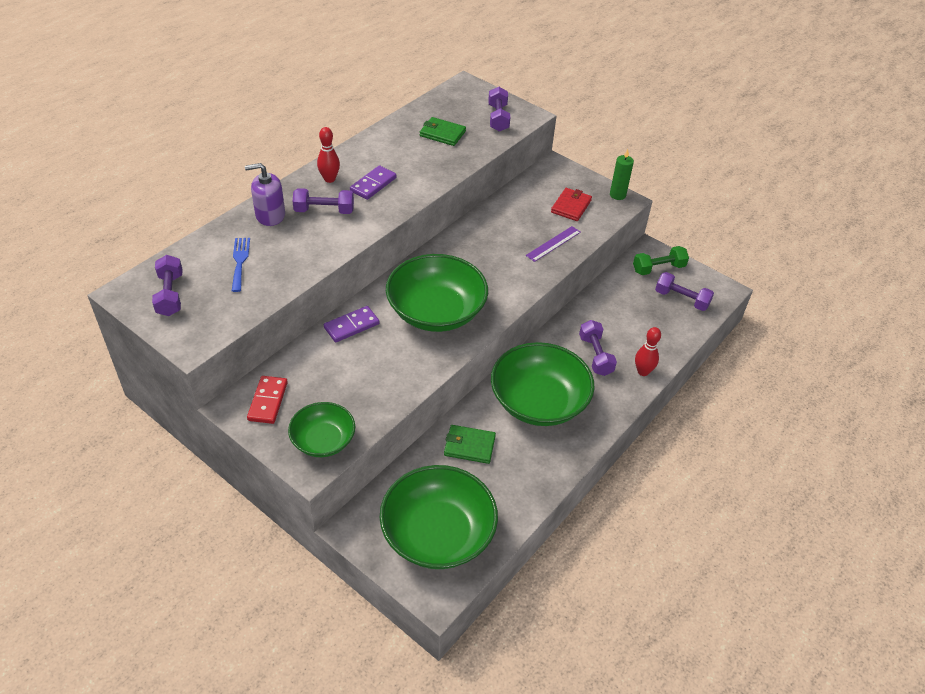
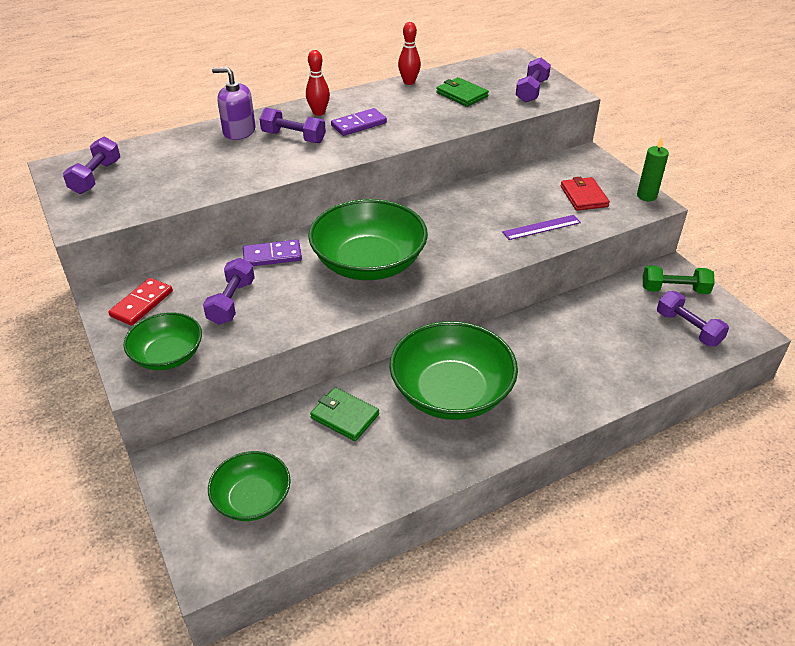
camera: 25 degrees right, 5 degrees down
(240, 261) = (180, 163): blue fork -> none
(438, 534) = (252, 499): green bowl -> green bowl, size x0.57
(571, 206) = (583, 196): red wallet -> red wallet turned 60 degrees counterclockwise
(595, 355) = (546, 361): purple dumbbell -> purple dumbbell (231, 302)
(643, 371) = (597, 394): red bowling pin -> red bowling pin (409, 82)

